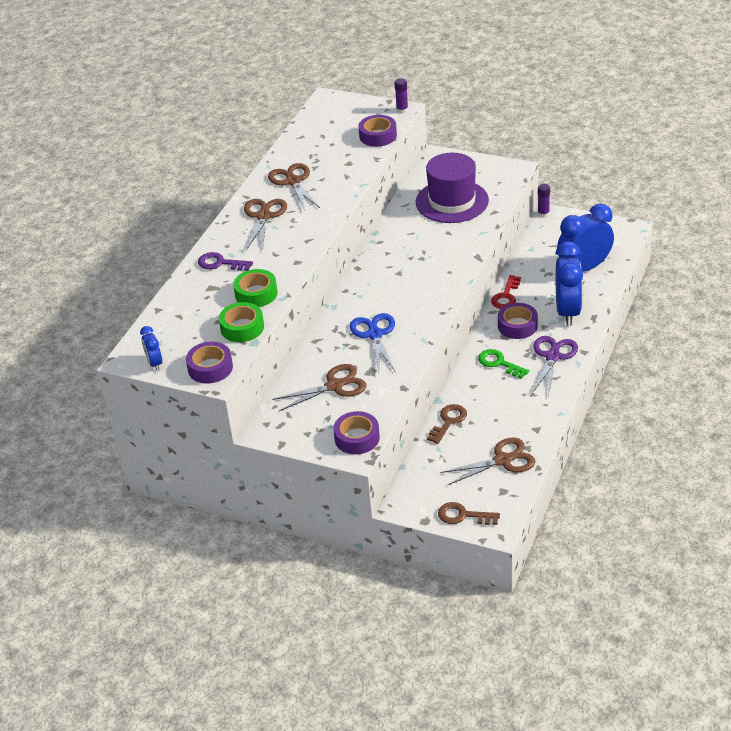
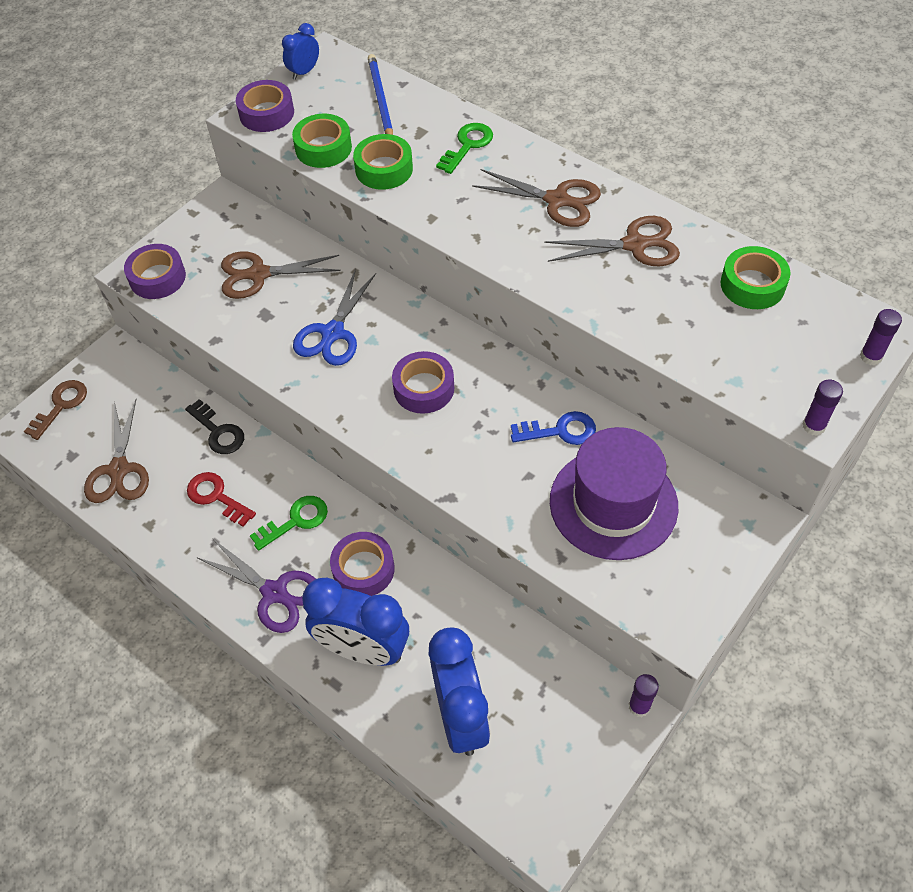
camera: 105 degrees right, 15 degrees up
(154, 363) = (304, 72): blue clock -> blue clock turned 45 degrees counterclockwise
(179, 315) = (380, 99): none -> blue pencil
(220, 263) = (467, 145): purple key -> green key
(310, 139) = (752, 285): none -> green tape
(334, 386) = (259, 274): brown scissors -> brown scissors turned 90 degrees clockwise
(348, 100) = (871, 356): none -> purple glue stick
(375, 335) = (333, 333): blue scissors -> blue scissors turned 105 degrees clockwise
(378, 136) = (734, 373): purple tape -> purple tape (424, 388)
(412, 228) = (560, 431): none -> blue key
(448, 422) = (218, 432): brown key -> black key
(506, 296) = (438, 576): red key -> red key (217, 497)

